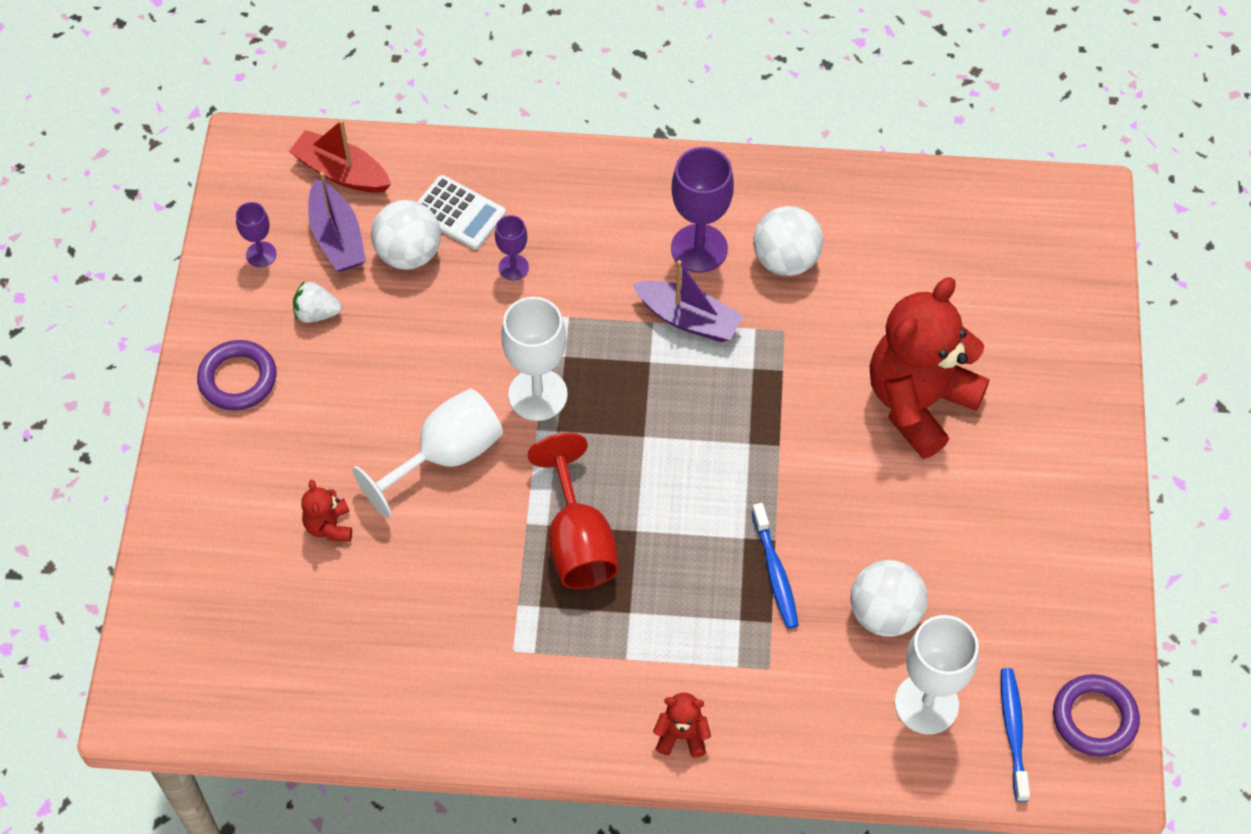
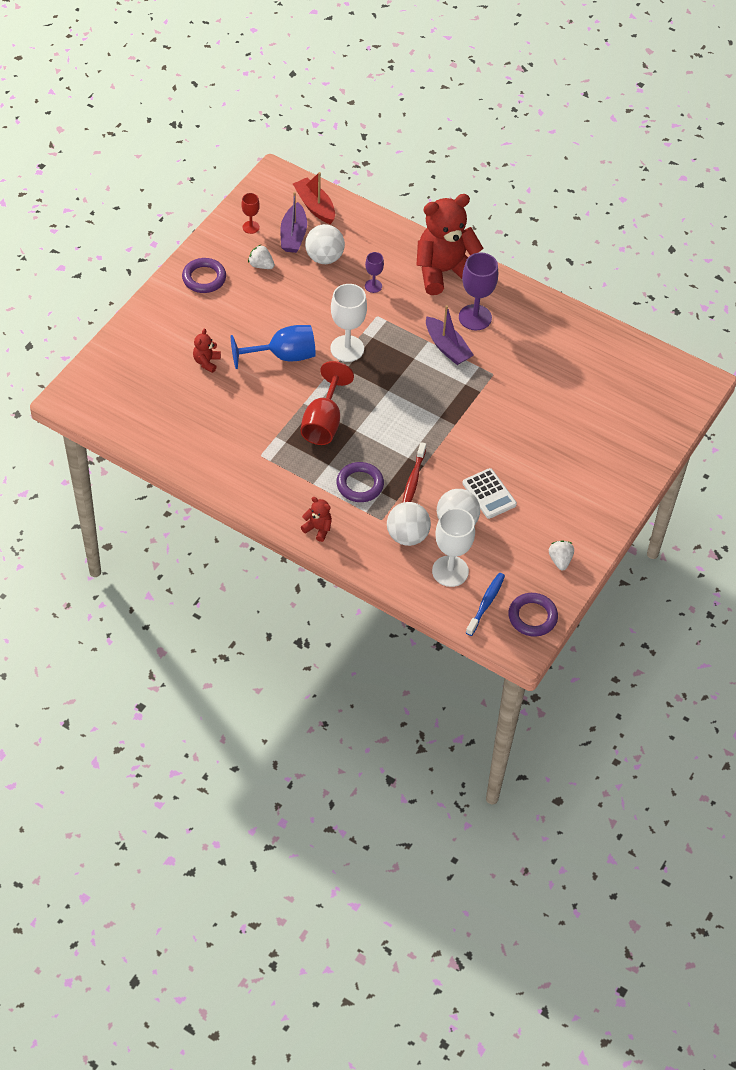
camera: 25 degrees right, 5 degrees down
(261, 254) = (251, 227): purple goblet -> red goblet
(445, 456) = (283, 356): white goblet -> blue goblet
(458, 213) = (362, 249): white calculator -> white calculator (489, 494)
(699, 623) = (360, 484): none -> purple ring
(775, 572) = (413, 479): blue toothbrush -> red toothbrush
(785, 260) = (517, 342): white ball -> white ball (407, 536)
(919, 402) = (541, 437): red teddy bear -> red teddy bear (444, 272)
(1074, 598) = (560, 560): none -> white strawberry

